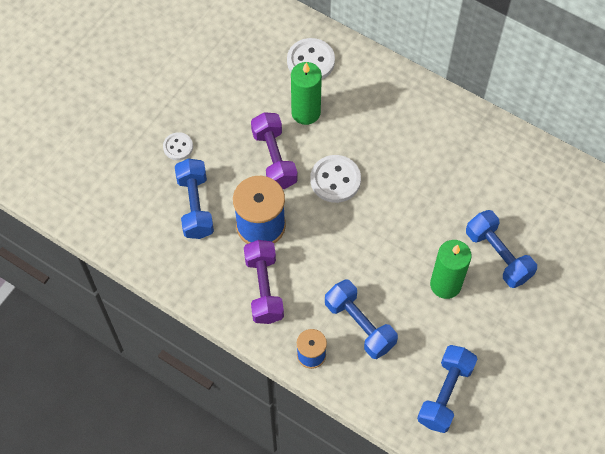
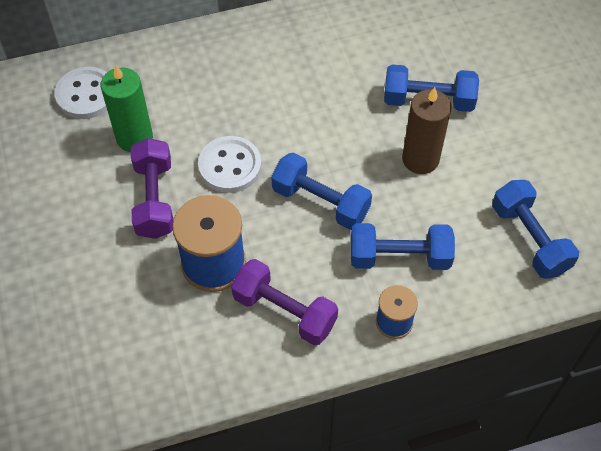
camera: 50 degrees left, 5 degrees down
(178, 147) = (50, 274): white button -> none
(195, 206) = (132, 307): blue dumbbell -> blue dumbbell (320, 202)
(274, 159) = (154, 199): purple dumbbell -> purple dumbbell turned 60 degrees clockwise
(445, 284) = (420, 159): green candle -> brown candle

